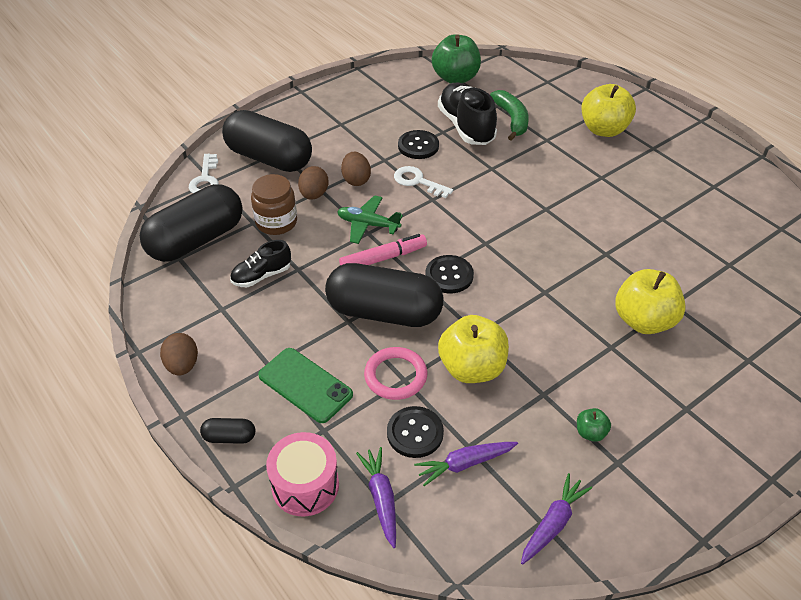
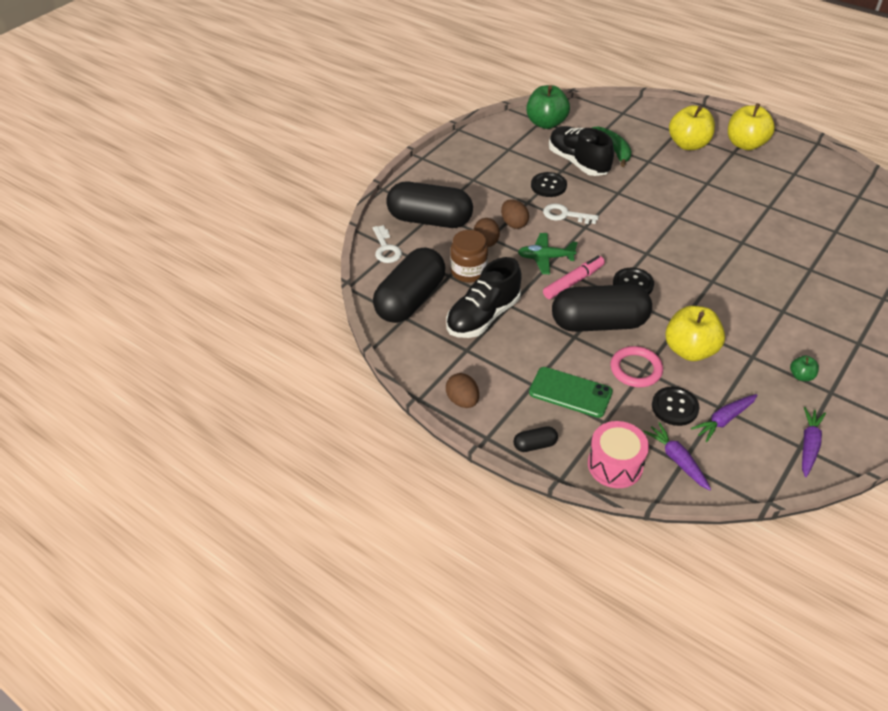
camera: 15 degrees left, 0 degrees up
(261, 275) = (483, 316): black shoe -> black shoe, size x1.73
(643, 321) = (796, 286): yellow apple -> yellow apple (745, 144)

